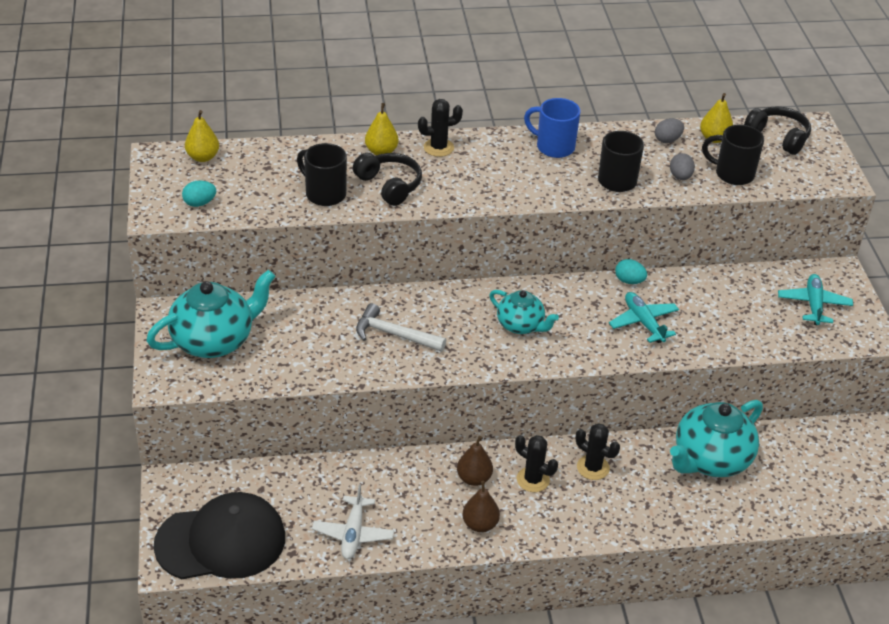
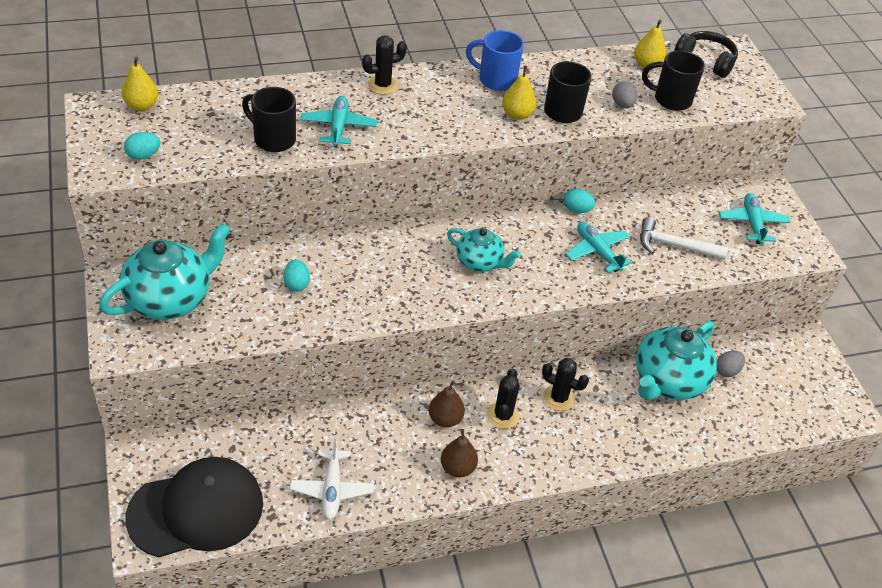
camera: 10 degrees left, 5 degrees up
(336, 335) = (296, 284): none -> turquoise egg
(381, 151) = (326, 92): yellow pear -> yellow pear (517, 114)
(389, 185) = (338, 127): black headphones -> turquoise plane
(394, 334) = (355, 280): white hammer -> white hammer (674, 246)
(533, 479) = (503, 415): black cactus -> black cactus turned 75 degrees clockwise
(667, 140) = (603, 68): grey egg -> grey egg (727, 371)

